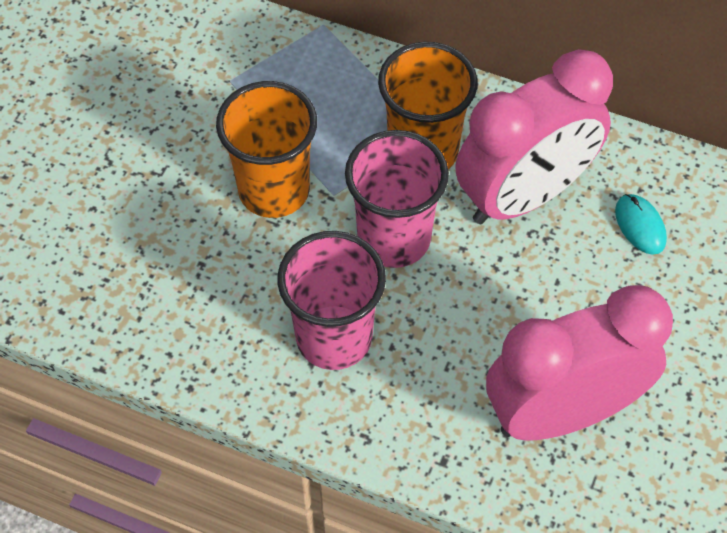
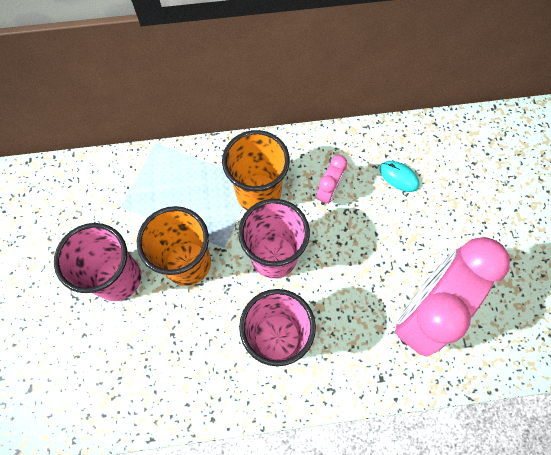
camera: 30 degrees left, 10 degrees up
(175, 164) = (118, 278): none -> pink cup
(523, 195) = (328, 191): pink clock -> pink clock, size x0.43

